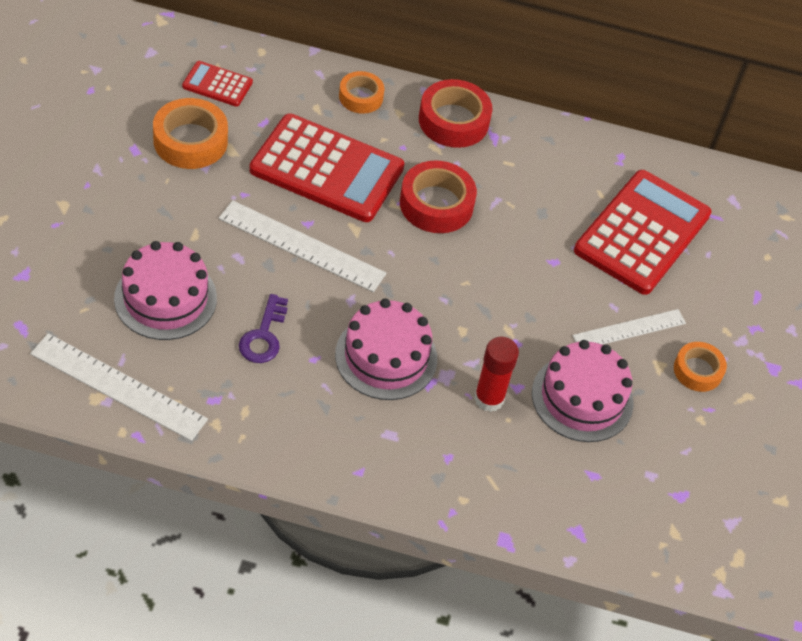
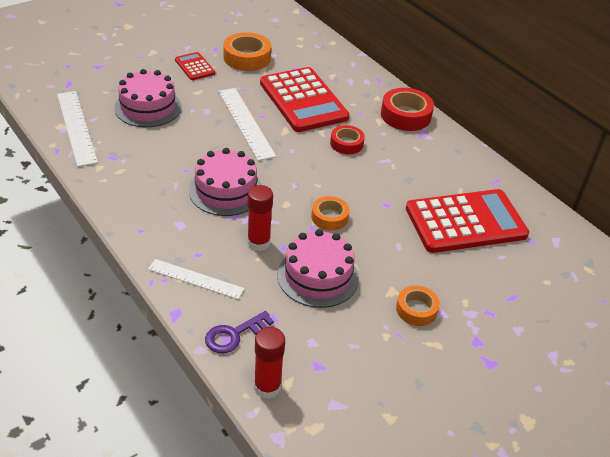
camera: 45 degrees right, 10 degrees down
(217, 84) = (291, 44): red calculator -> red calculator (194, 67)
(264, 335) = (174, 146): purple key -> purple key (234, 335)
(361, 97) = (363, 82): orange tape -> orange tape (329, 217)
(436, 204) = (346, 143): red tape -> red tape, size x0.63
(629, 329) = (394, 262): white ruler -> white ruler (195, 279)
(664, 551) = (267, 387): none -> red glue stick

